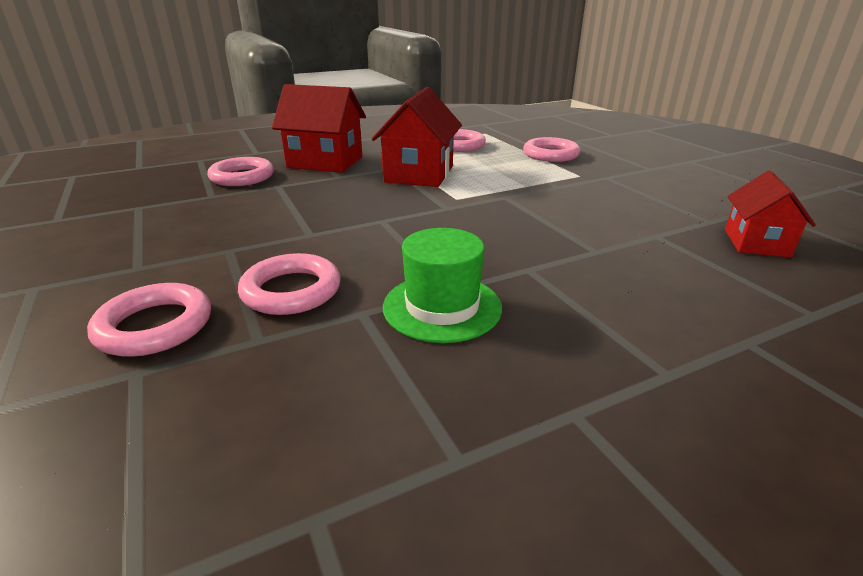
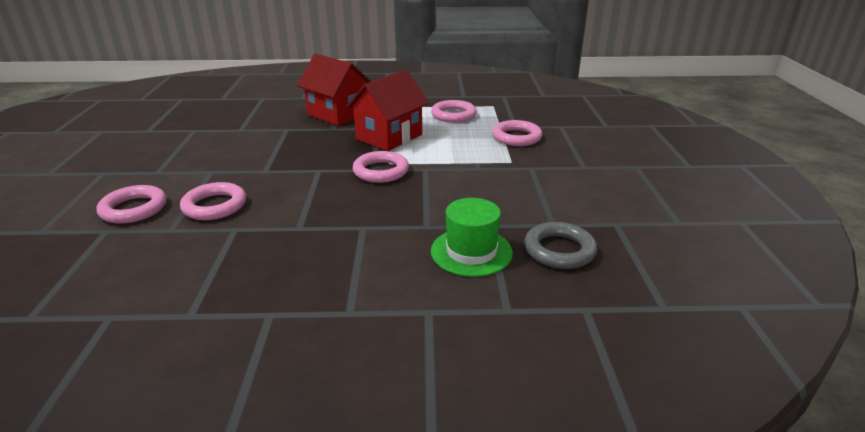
camera: 25 degrees right, 0 degrees up
(242, 177) = (272, 118): pink ring -> pink ring (381, 171)
(442, 307) = (280, 237): green hat -> green hat (471, 252)
(756, 243) = (559, 250): red house -> grey ring

